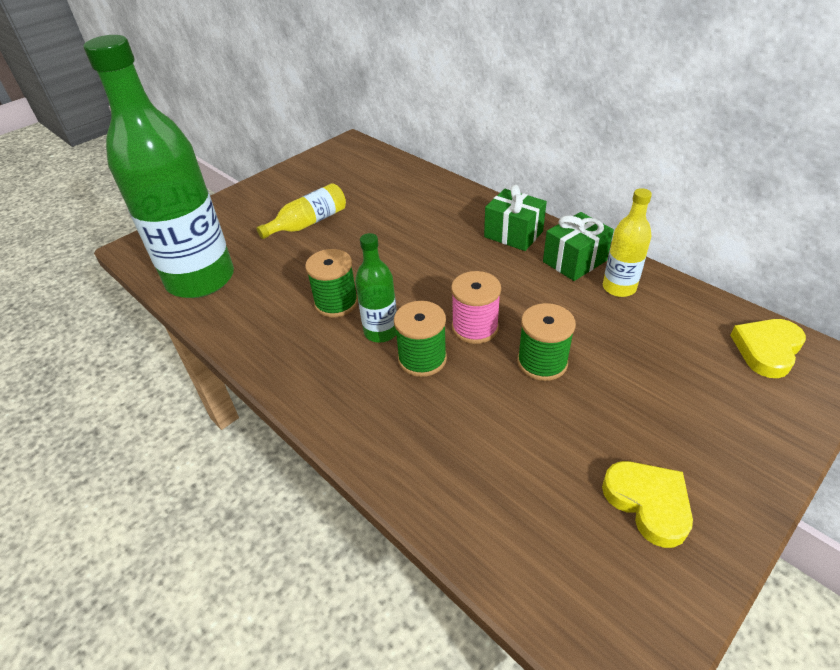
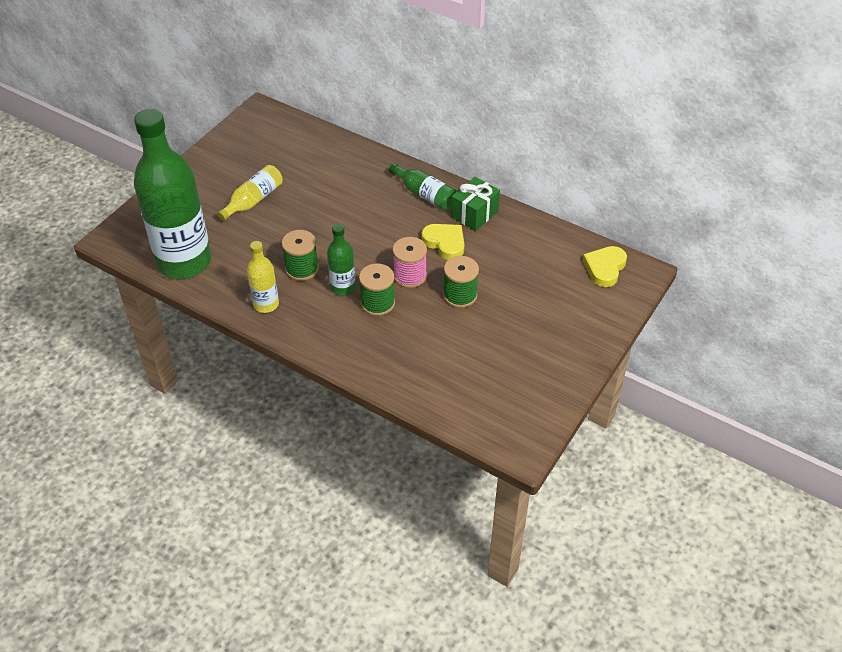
camera: 15 degrees left, 5 degrees up
(513, 234) = (425, 195): green gift -> green bottle
(619, 288) = (508, 233): yellow bottle -> yellow bottle (266, 304)
(648, 503) = (531, 371): yellow heart -> yellow heart (445, 243)

